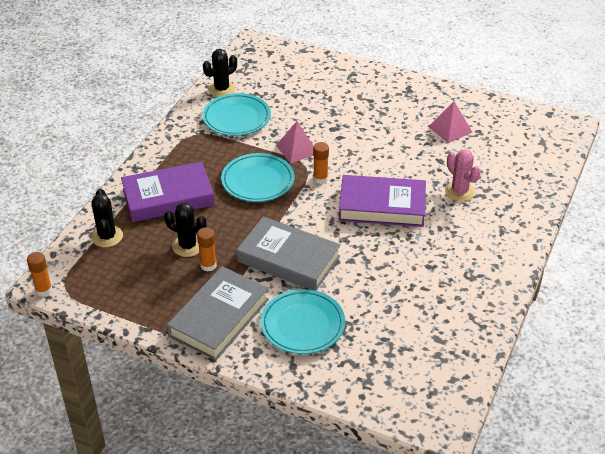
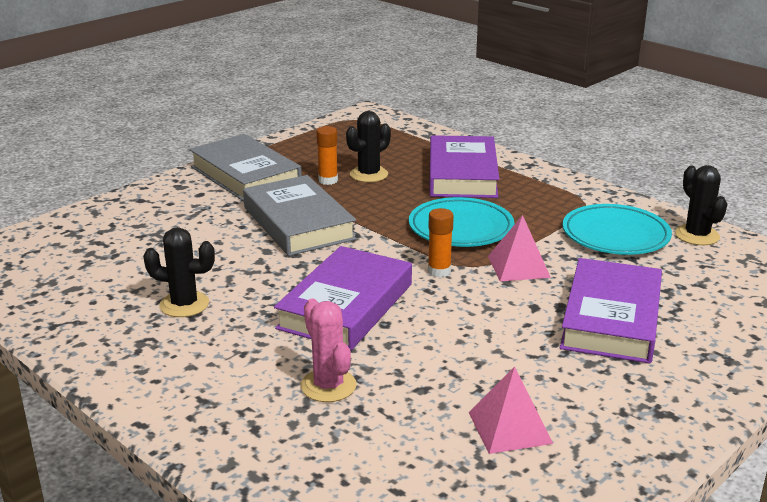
camera: 110 degrees right, 15 degrees down
(43, 290) = (359, 111): orange glue stick -> none
(107, 236) = (415, 141): black cactus -> black cactus (184, 304)
(288, 259) = (298, 223): grey book -> grey book turned 75 degrees counterclockwise
(302, 325) = (188, 214): turquoise plate -> none
(336, 110) = (611, 319): none -> purple book
(459, 191) = (328, 386): pink cactus -> pink cactus turned 75 degrees clockwise

